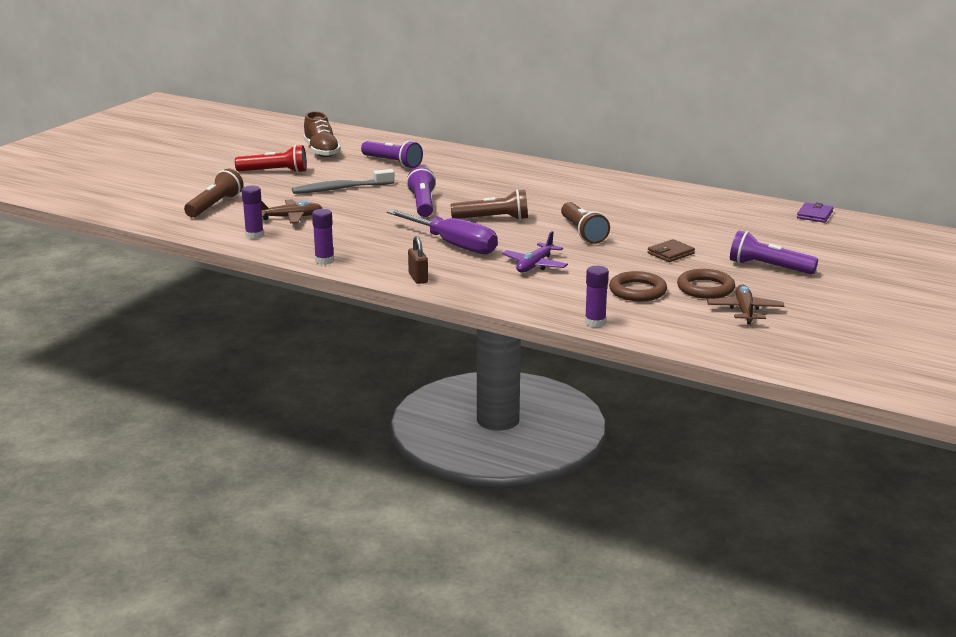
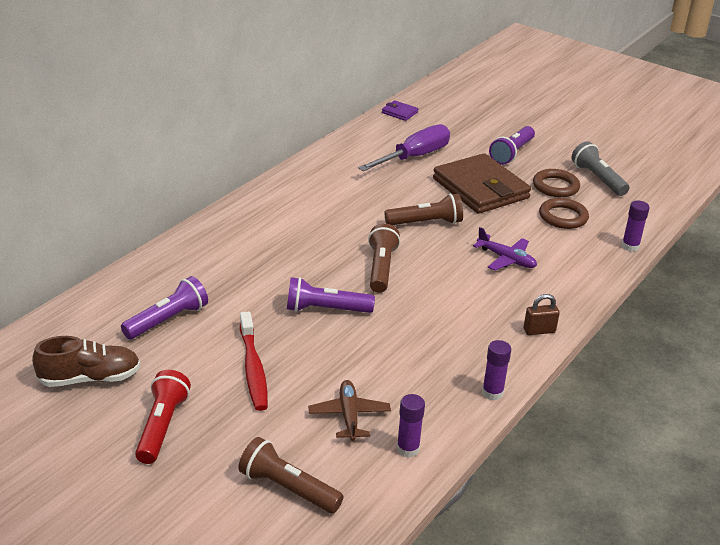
camera: 85 degrees left, 10 degrees up
(340, 189) = (253, 368): grey toothbrush -> red toothbrush
(454, 245) = (452, 300): purple screwdriver -> purple screwdriver (415, 157)
(670, 253) = (480, 188): brown wallet -> brown wallet, size x2.40
(744, 311) = (597, 179): brown plane -> grey flashlight

